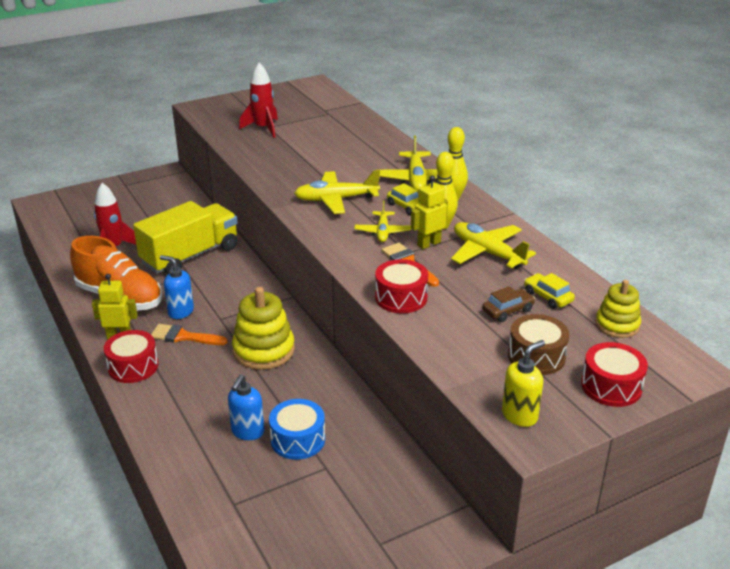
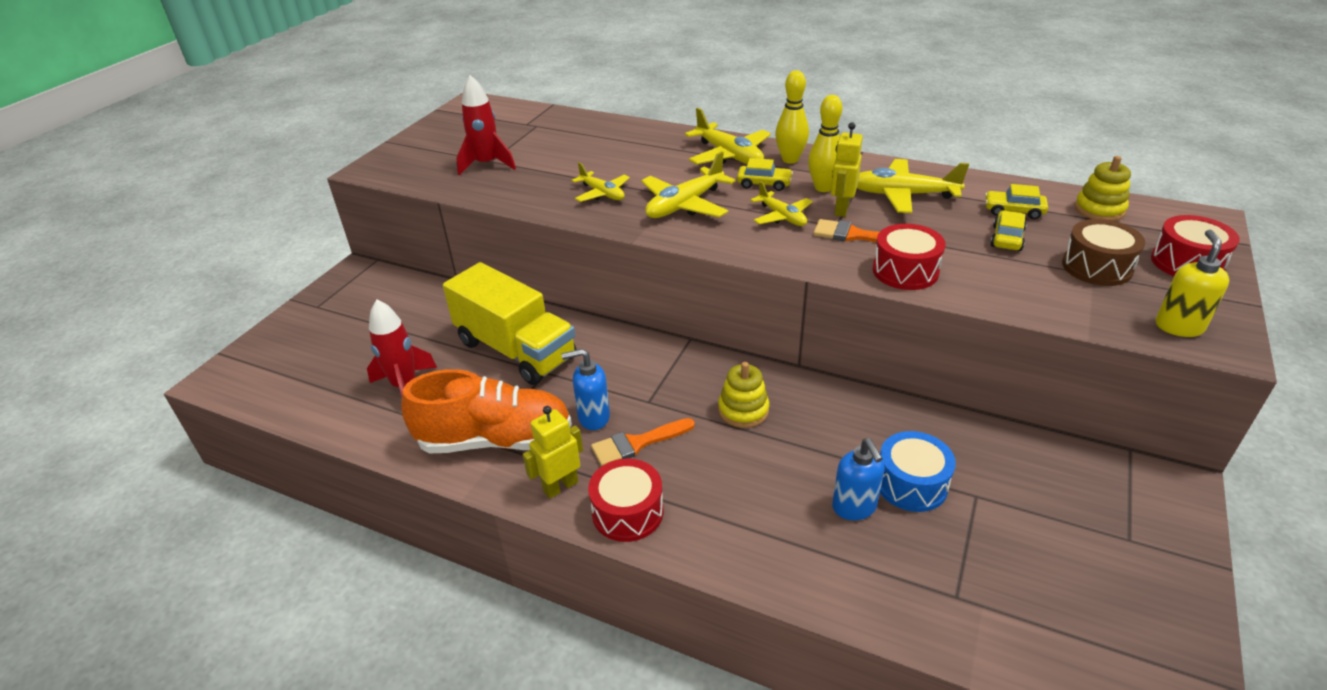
camera: 35 degrees left, 5 degrees up
(190, 256) = (516, 350): yellow truck -> yellow truck turned 120 degrees clockwise
(263, 350) = (743, 410): yellow stacking toy -> yellow stacking toy, size x0.63
(300, 172) = (602, 193): none -> yellow plane
(507, 311) = (1007, 238): brown car -> yellow car

